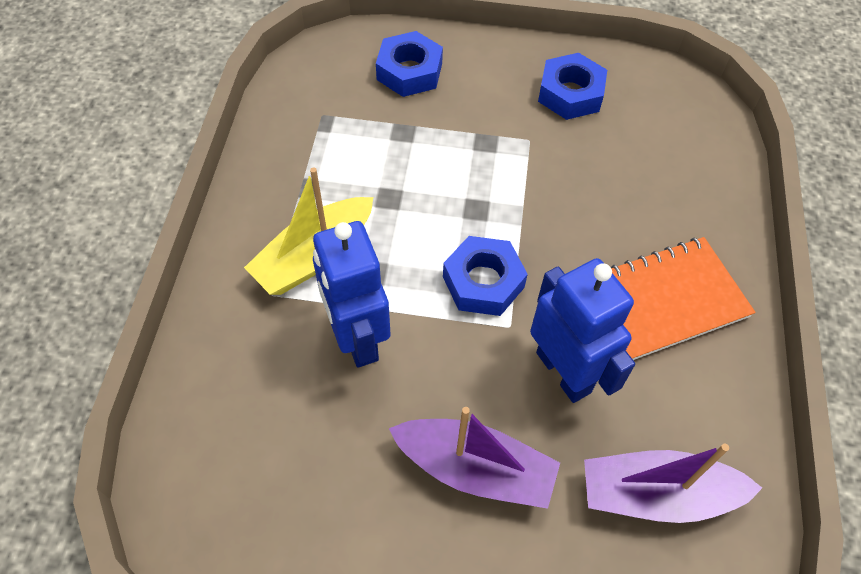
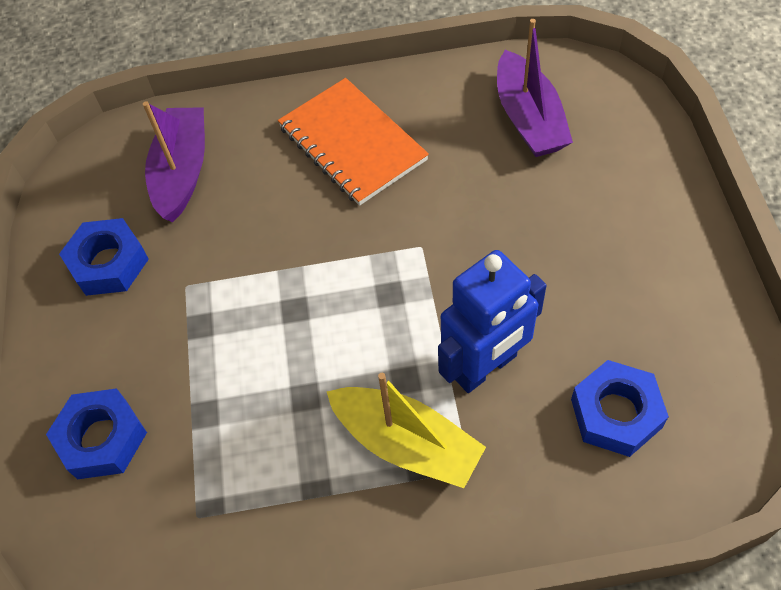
camera: 100 degrees left, 0 degrees up
(475, 469) = (567, 236): purple boat -> purple boat (182, 172)
(483, 282) = (381, 279): blue nut -> blue nut (616, 413)
(564, 372) = (450, 196): blue robot -> none

